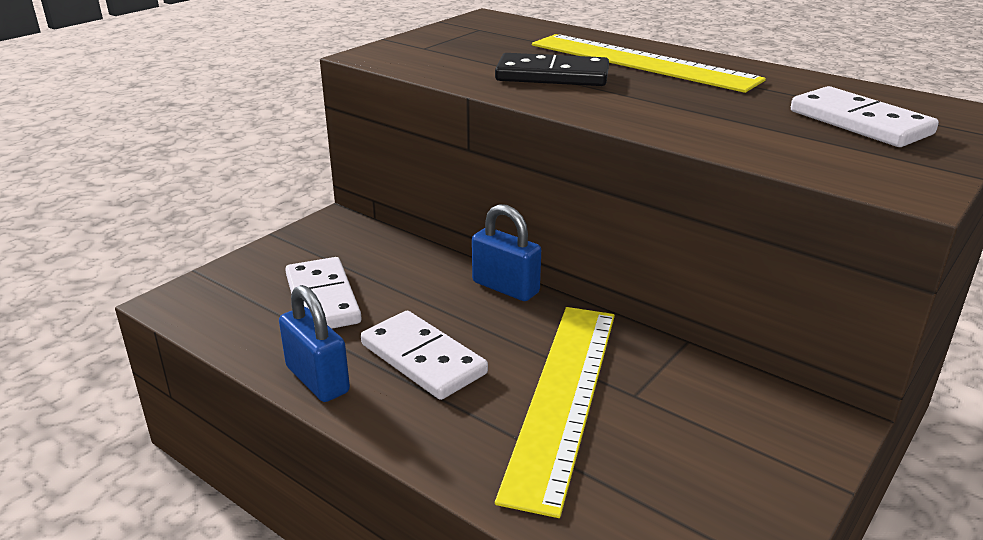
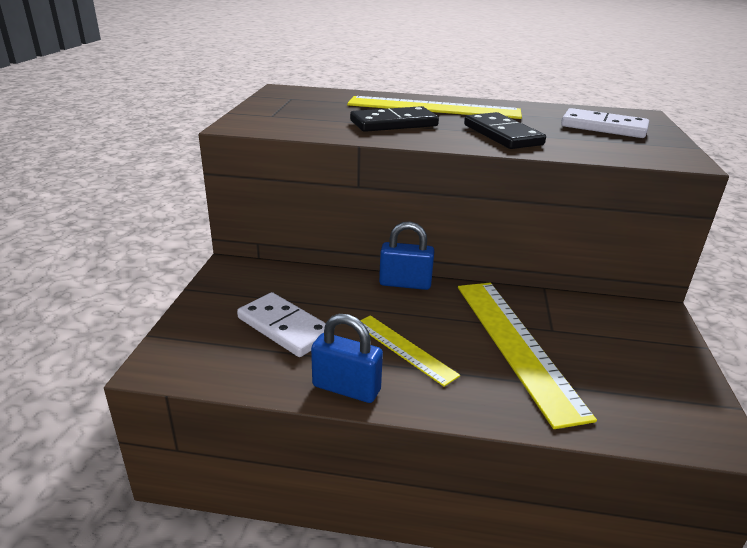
camera: 30 degrees left, 0 degrees up
(423, 359) = (404, 348): white domino -> yellow ruler
(677, 110) = (502, 135): none -> black domino

